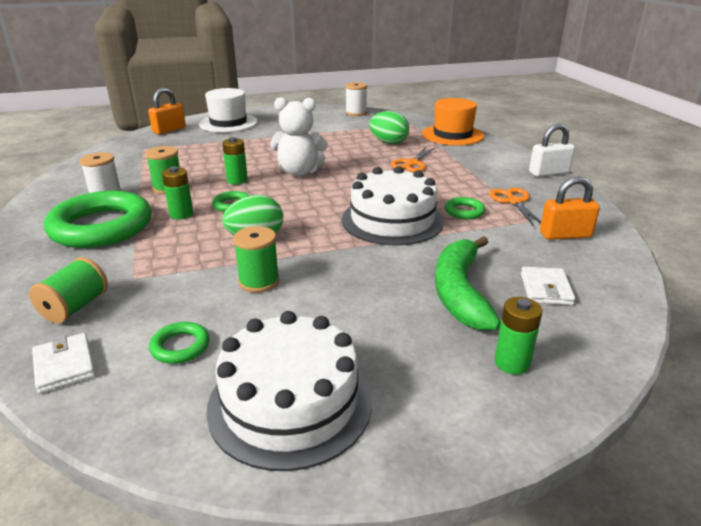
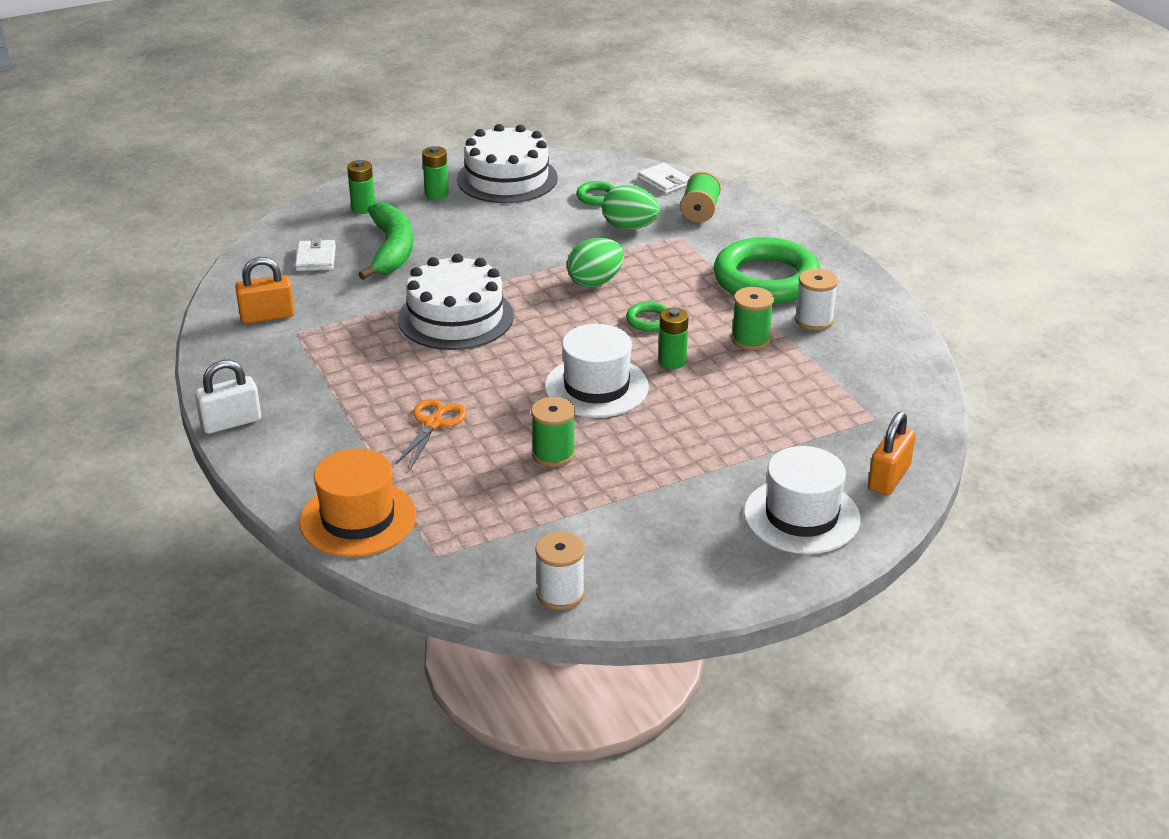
camera: 170 degrees right, 5 degrees up
(181, 214) = (697, 302): green battery -> green battery (436, 194)
(259, 281) = (567, 242): green spool -> green spool (553, 454)
(299, 172) = (596, 387): white teddy bear -> white hat
(388, 142) = (476, 479): green egg -> green egg (629, 227)
(464, 211) = (371, 337): green ring -> none
(513, 201) = (305, 359): orange scissors -> none

